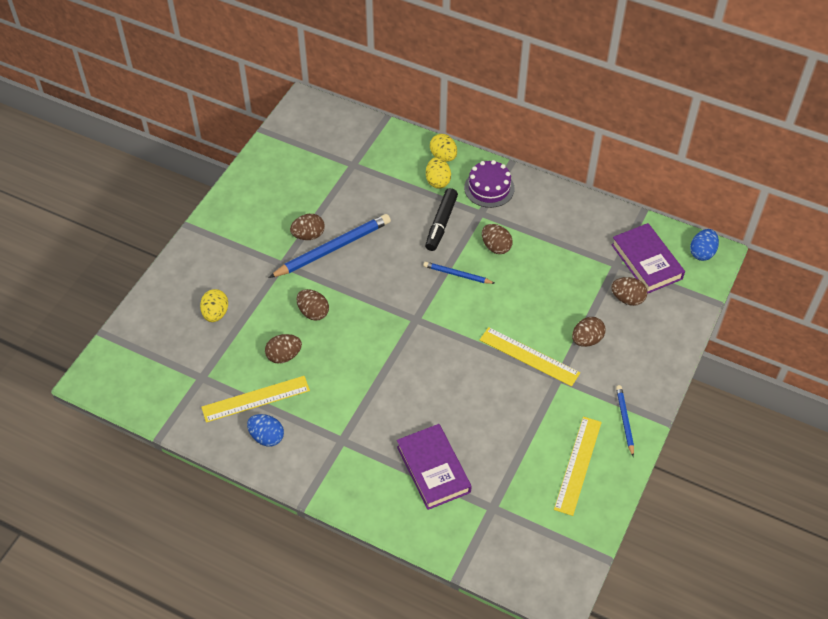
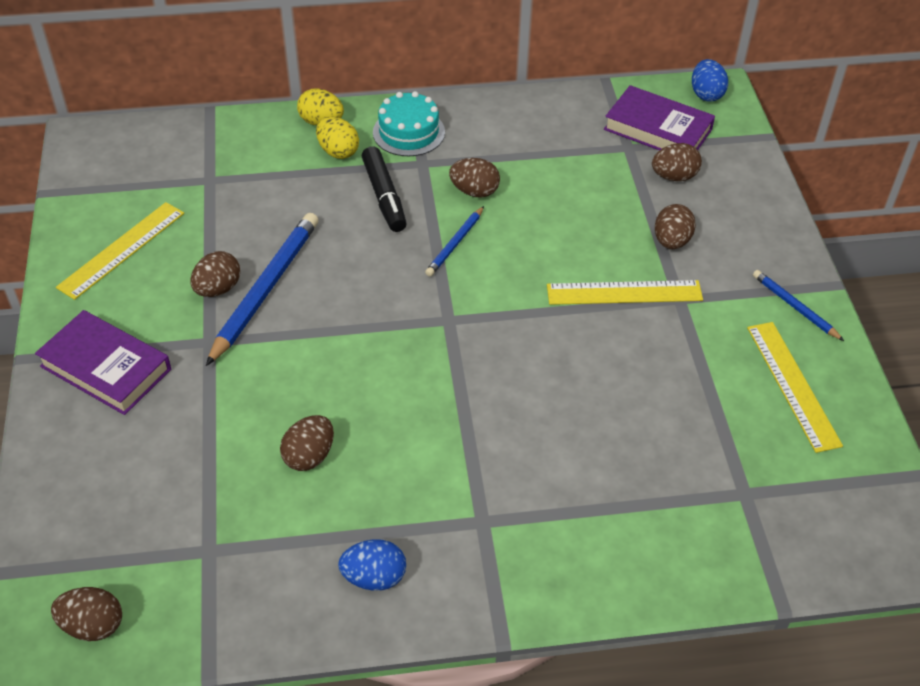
camera: 35 degrees left, 5 degrees down
(215, 313) = (161, 453): yellow egg -> none
(256, 399) = (315, 535): yellow ruler -> yellow ruler (122, 250)
(313, 312) = (304, 380): brown egg -> brown egg (93, 625)
(433, 469) = (632, 489): purple book -> purple book (105, 368)
(457, 274) = (455, 244): blue pencil -> blue pencil turned 45 degrees counterclockwise
(489, 188) = (408, 132): purple cake -> turquoise cake

